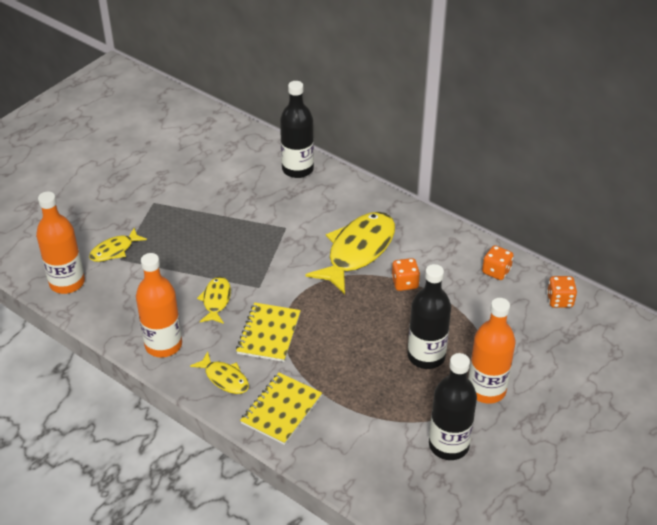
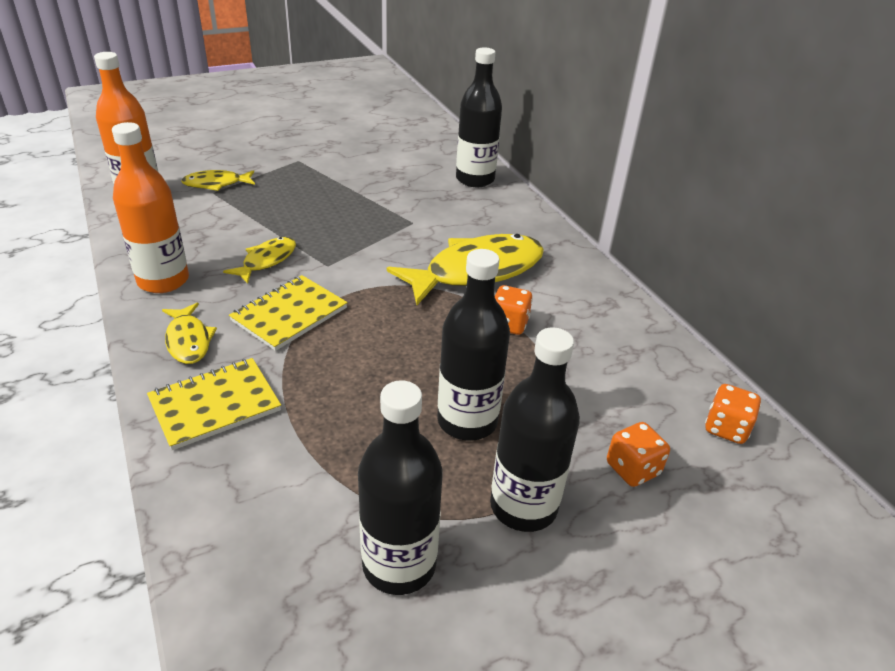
camera: 25 degrees right, 5 degrees down
(486, 390) = (523, 506): orange bottle -> black bottle
(496, 271) = (648, 356): orange dice -> orange dice (632, 469)

